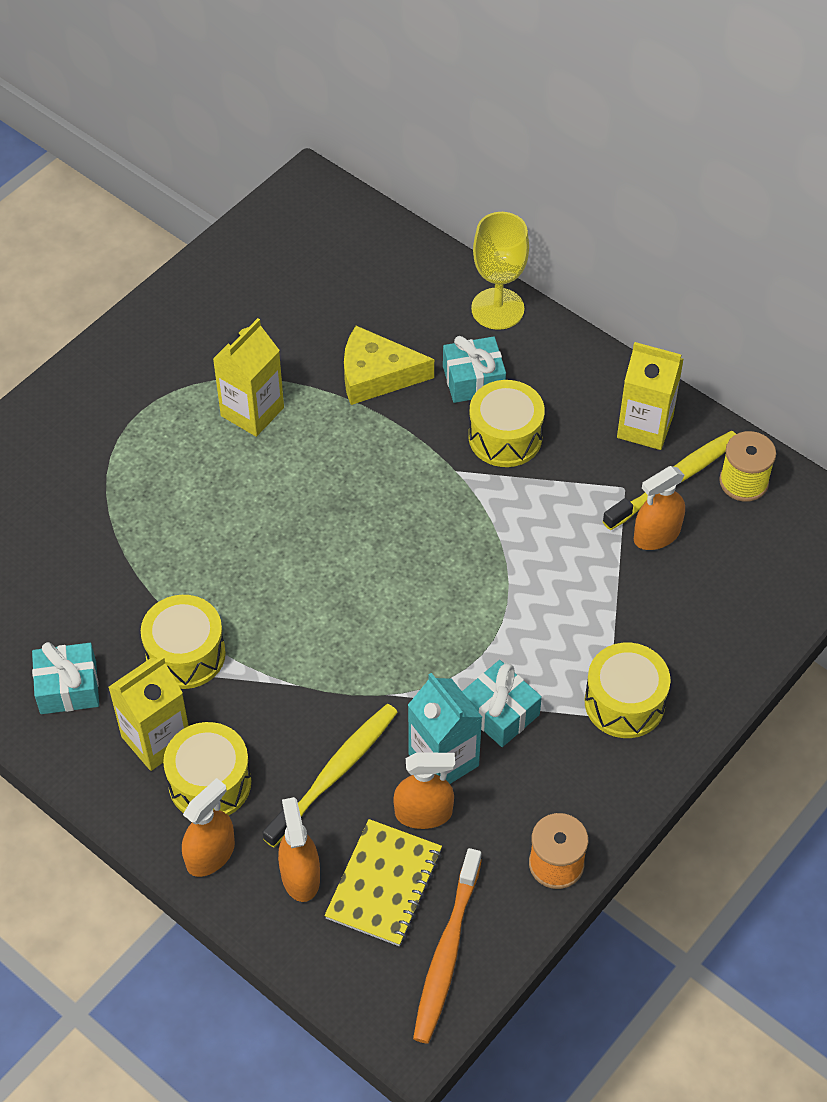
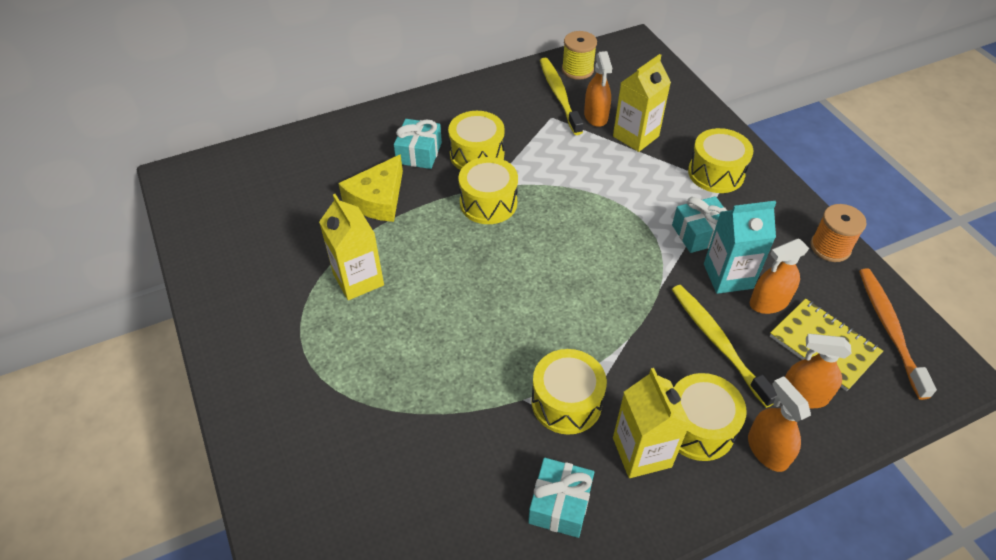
camera: 65 degrees left, 5 degrees down
(423, 813) = (769, 302): orange spray bottle -> orange spray bottle turned 135 degrees counterclockwise
(429, 480) = (488, 203): none -> yellow drum
(446, 953) = (889, 329): orange toothbrush -> orange toothbrush turned 135 degrees counterclockwise
(497, 309) = (369, 122): yellow goblet -> none
(645, 427) = (511, 93): yellow carton -> yellow carton (635, 136)

